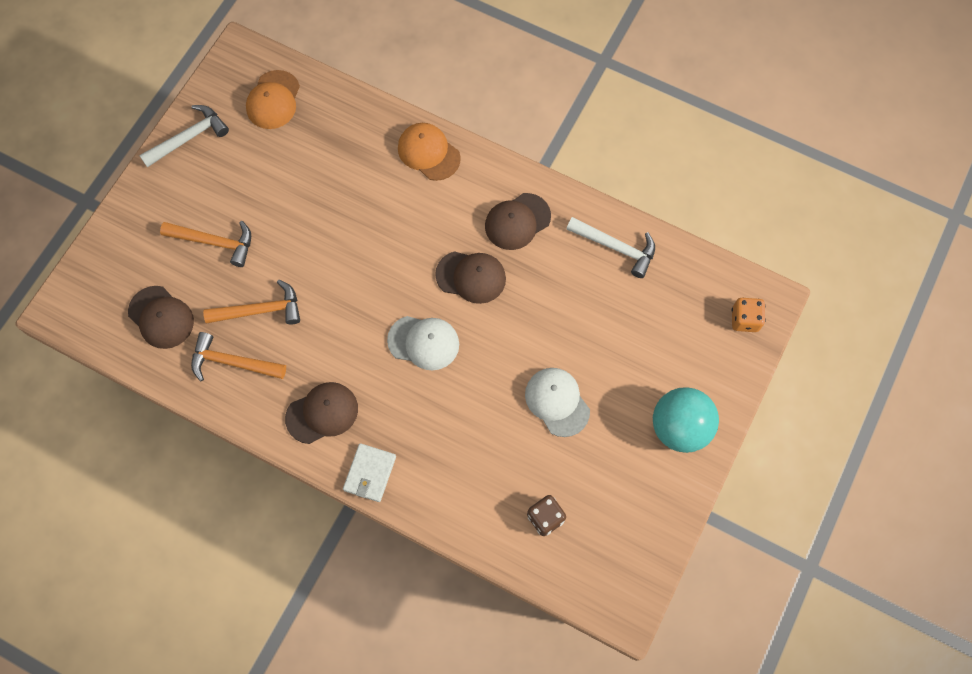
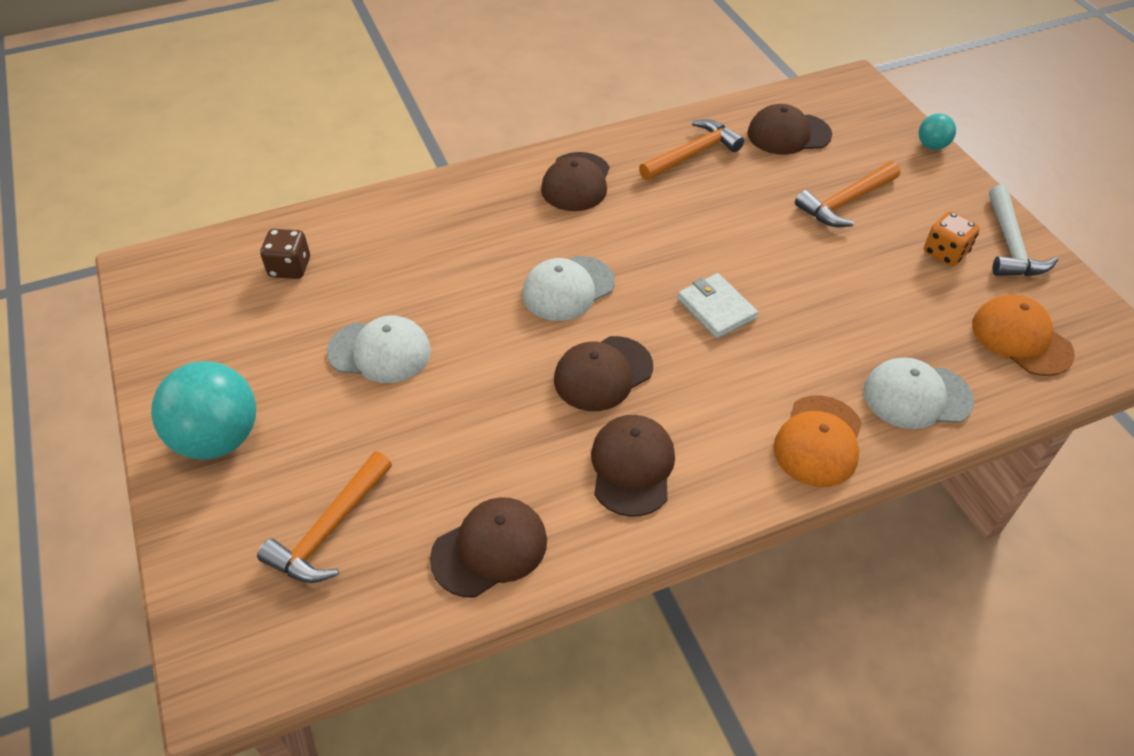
camera: 130 degrees right, 20 degrees down
(109, 225) = (932, 146): none -> turquoise ball
(260, 310) = (731, 195): orange hammer -> orange hammer (330, 529)
(359, 126) = (917, 396): none -> white cap
(370, 473) = (483, 181): white wallet -> white wallet (716, 308)
(428, 152) = (818, 441): orange cap -> orange cap turned 120 degrees clockwise
(616, 247) = (490, 549): white hammer -> brown cap
(744, 320) = (235, 621): orange dice -> orange dice (945, 252)

